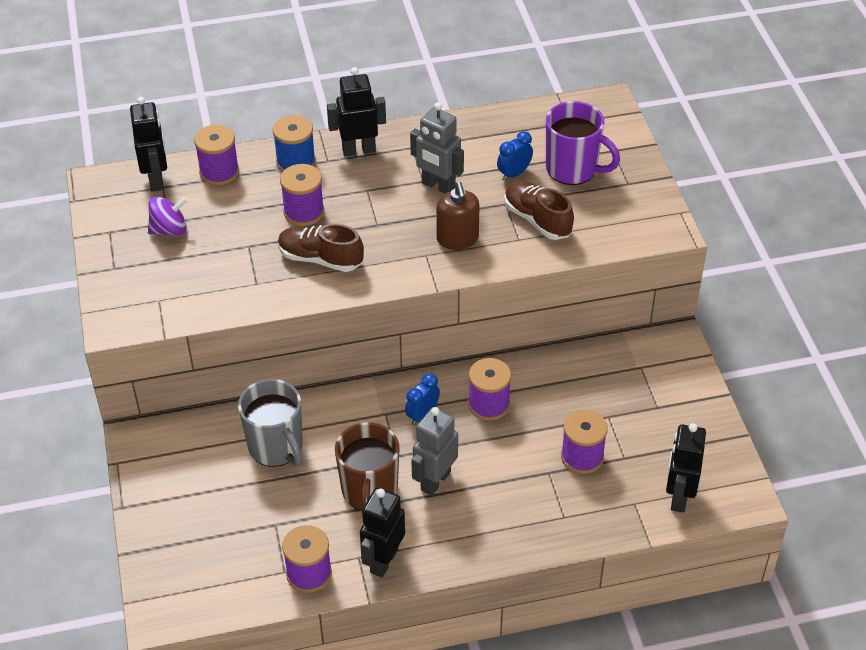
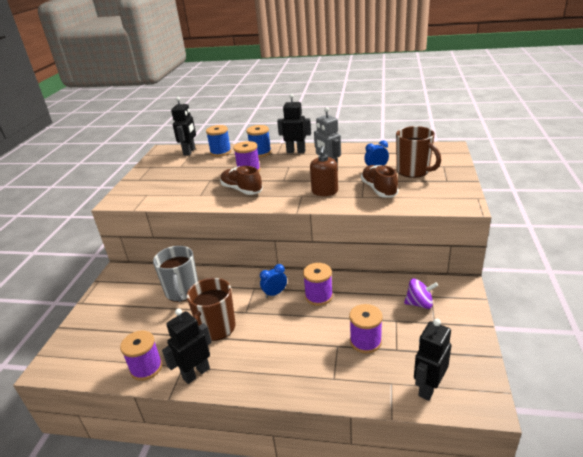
camera: 25 degrees right, 15 degrees down
(169, 229) = (178, 169): purple spinning top -> purple spinning top (419, 304)
(219, 172) = (220, 152): purple spool -> blue spool
(435, 481) = (259, 332): grey robot -> none
(573, 169) = (413, 171): purple mug -> brown mug

